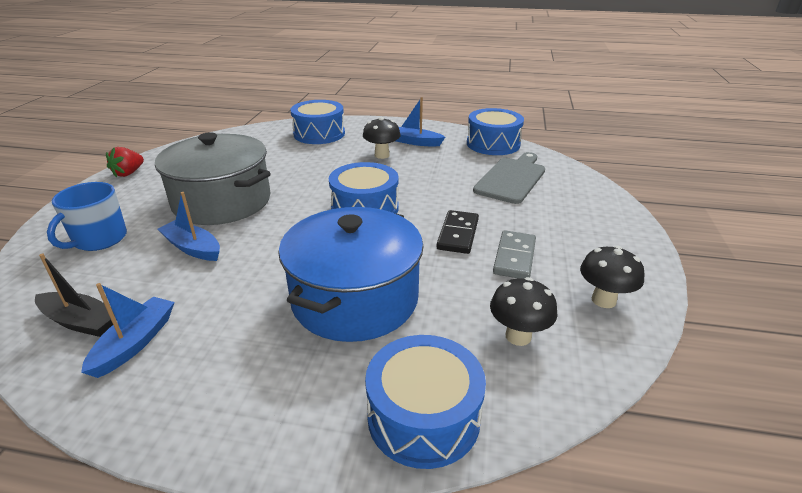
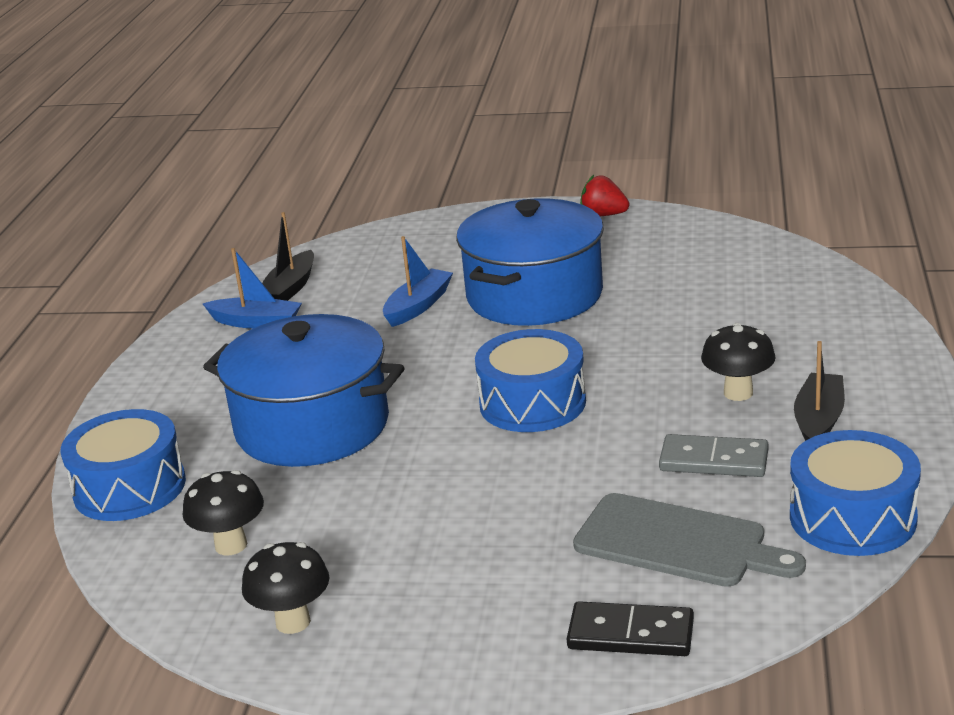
camera: 90 degrees right, 5 degrees down
(99, 239) = (434, 251): blue mug -> none
(222, 201) = (534, 295): grey pot -> blue pot
(319, 134) = (813, 318): blue drum -> none
(414, 142) = (819, 420): blue boat -> black boat
(457, 234) = (463, 490): black domino -> black domino (630, 634)
(514, 257) = (401, 544): grey domino -> grey domino (714, 460)

